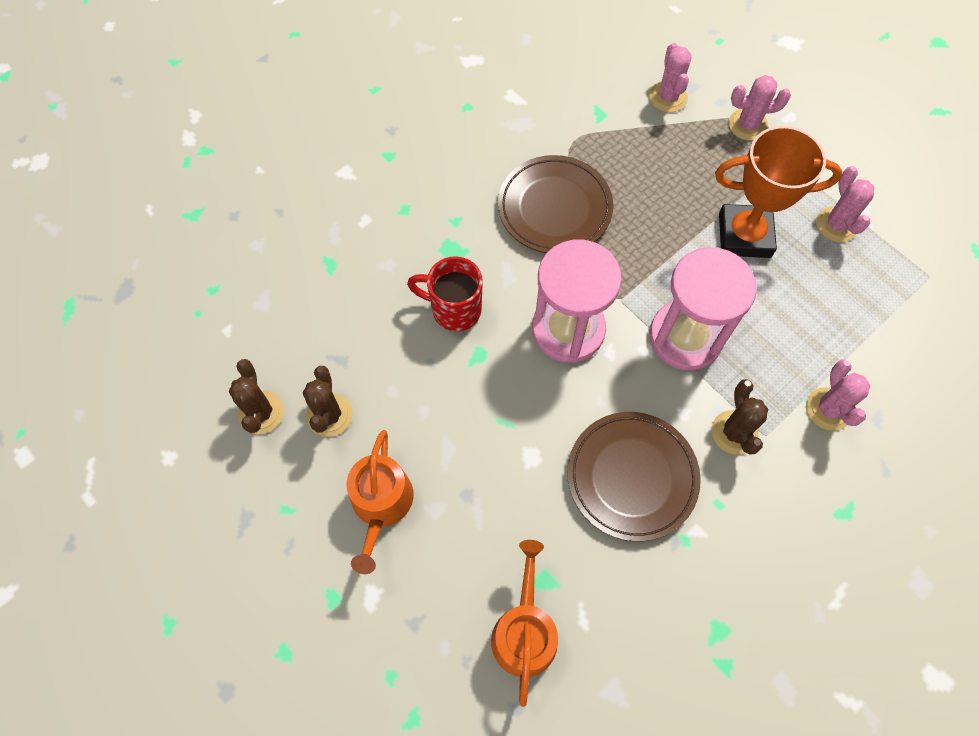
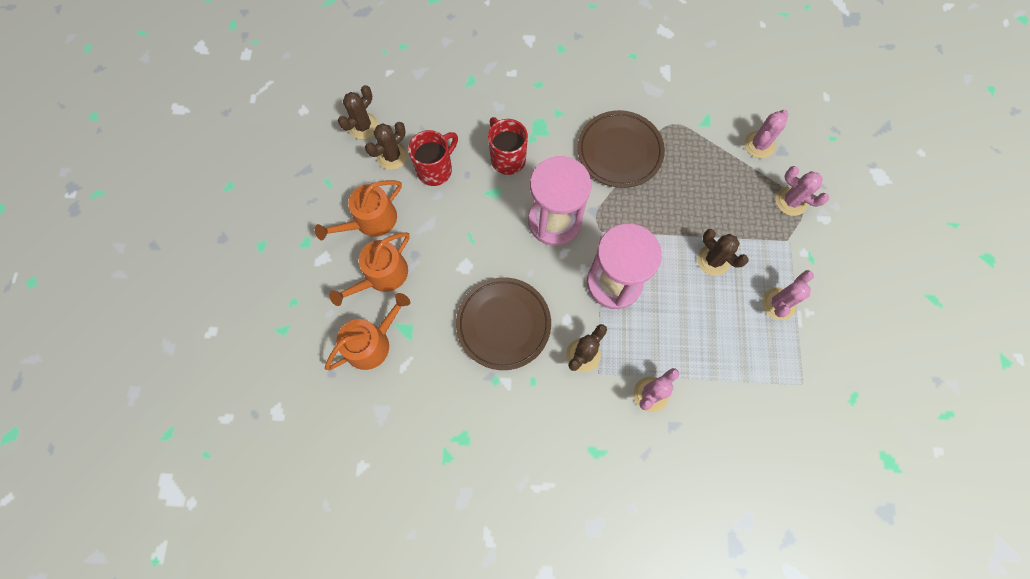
camera: 45 degrees right, 5 degrees up
(393, 386) = (436, 169): none -> red mug
(457, 550) = (382, 276): none -> orange watering can
(744, 235) = (713, 260): orange trophy -> brown cactus

